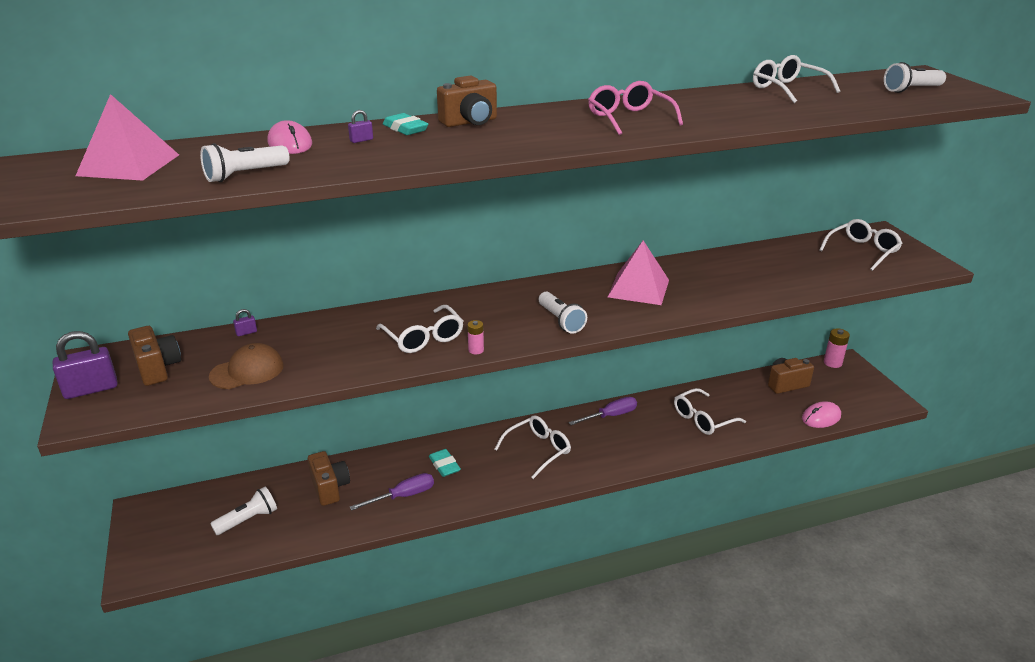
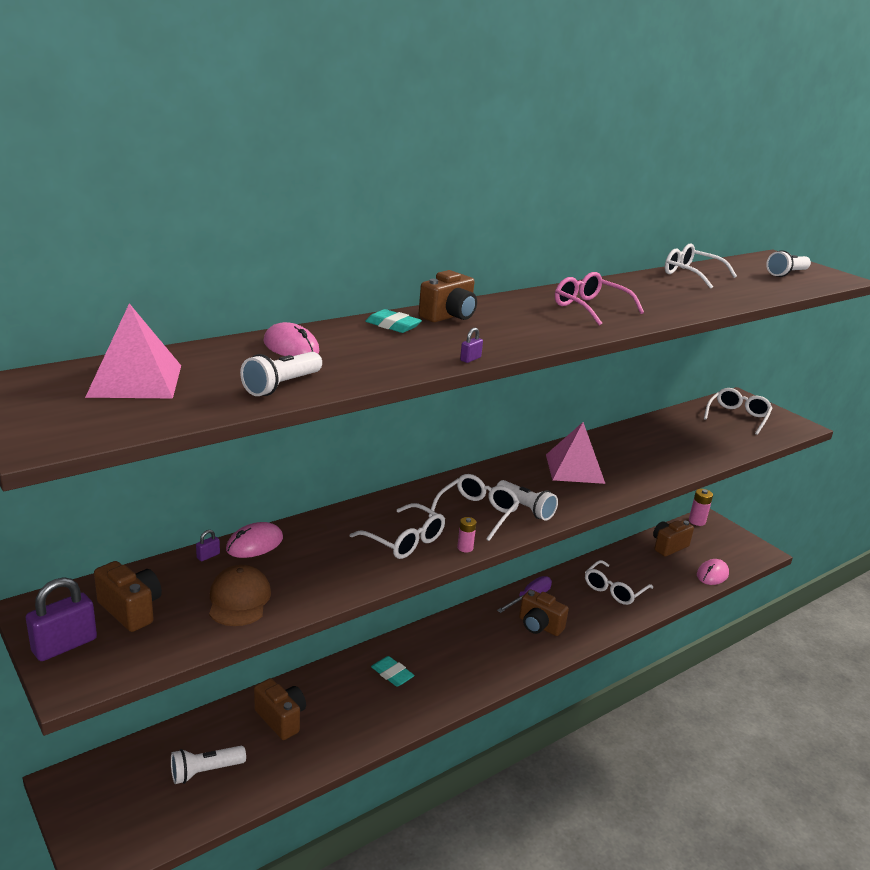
camera: 20 degrees left, 5 degrees down
(247, 371) = (239, 599): brown cap -> brown cap turned 45 degrees counterclockwise
(248, 520) = (205, 771): white flashlight -> white flashlight turned 150 degrees counterclockwise
(291, 327) = (254, 544): none -> pink mouse
(361, 140) = (362, 340): purple padlock -> purple padlock (470, 359)
(403, 496) = (365, 714): purple screwdriver -> none
(538, 450) = (478, 643): white glasses -> white glasses (477, 512)
(607, 443) = (539, 626): none -> brown camera

